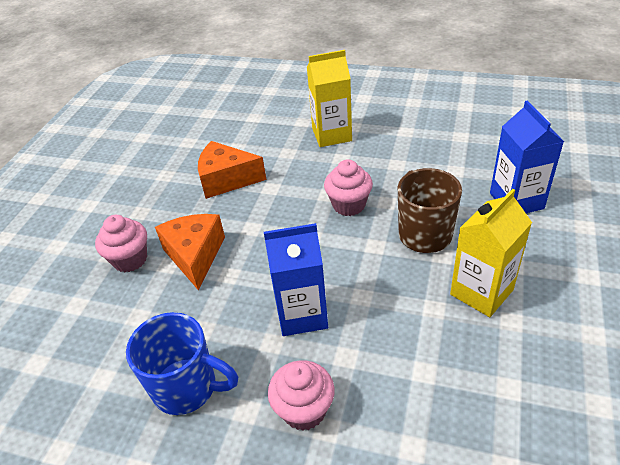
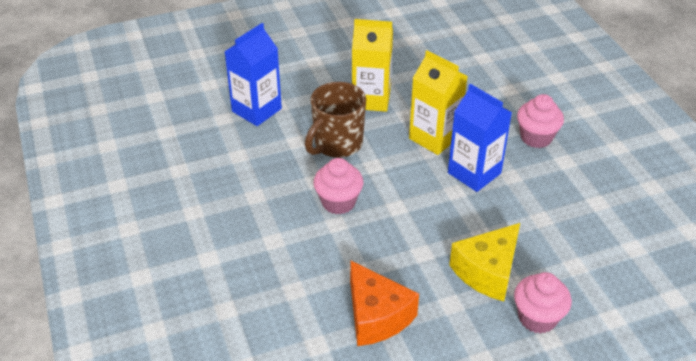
camera: 130 degrees left, 0 degrees up
(187, 388) = (586, 197): blue mug -> none
(195, 256) = (487, 271): orange cheese -> yellow cheese
(331, 135) = (236, 268): yellow carton -> yellow carton (434, 137)

